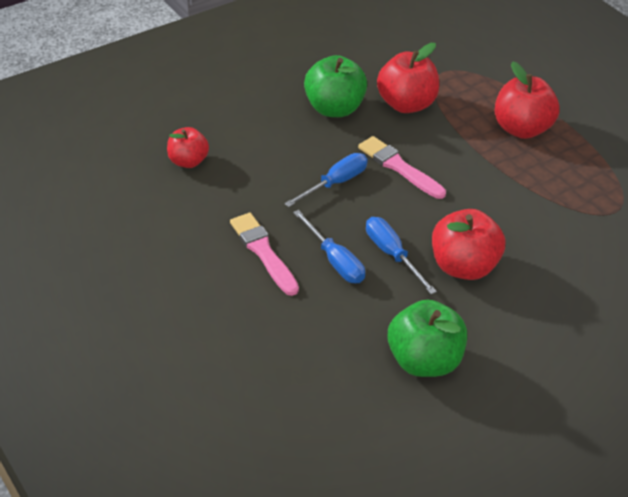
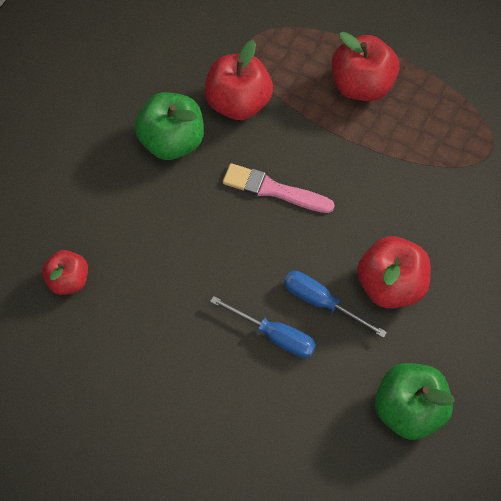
camera: 25 degrees left, 20 degrees up
(263, 252) = (205, 358): pink brush -> none
(335, 183) = (225, 239): blue screwdriver -> none

